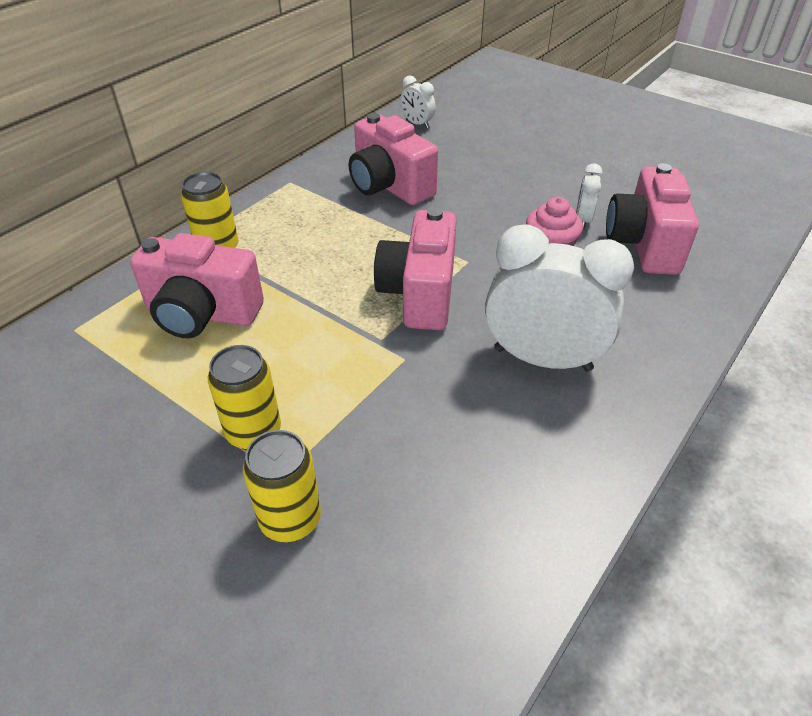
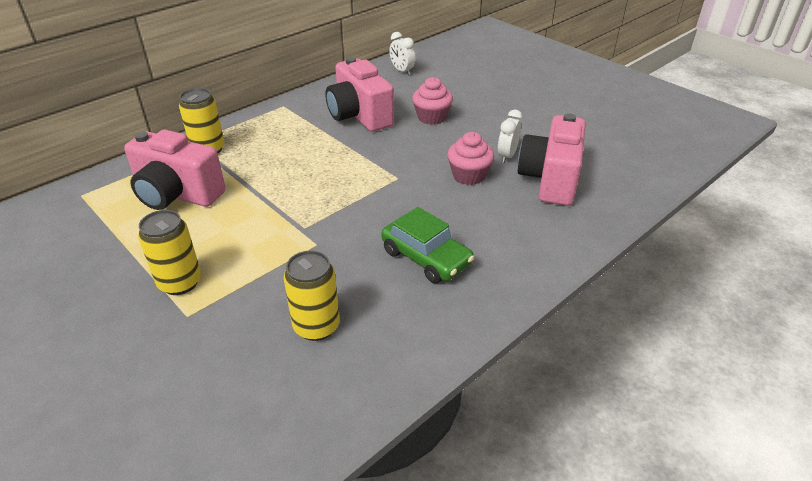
camera: 10 degrees right, 5 degrees down
(290, 519) = (181, 347): yellow can -> yellow can (316, 326)
(419, 294) = (349, 198): pink camera -> none
(476, 180) = (432, 117): none -> pink cupcake
(542, 359) = (426, 257): white clock -> green car

